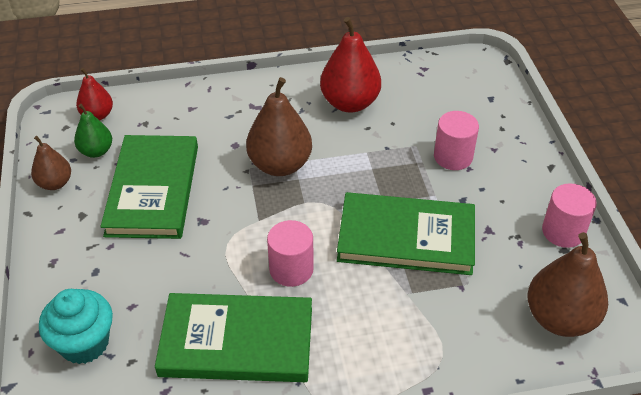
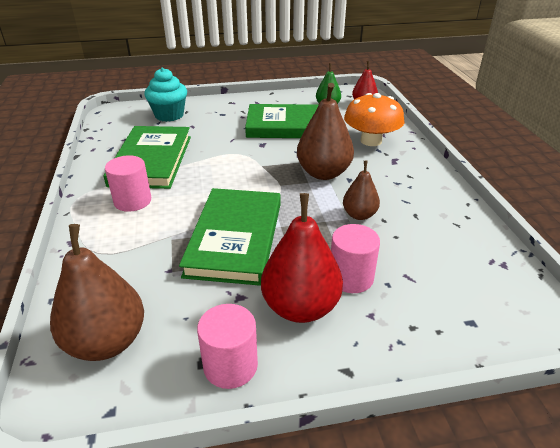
camera: 90 degrees right, 10 degrees down
(55, 183) = (296, 97): brown pear -> brown pear (359, 215)
(207, 119) = (371, 141): none -> orange mushroom
(291, 269) = (210, 180): pink cylinder -> pink cylinder (132, 201)
(350, 103) = (417, 209): red pear -> red pear (300, 307)

